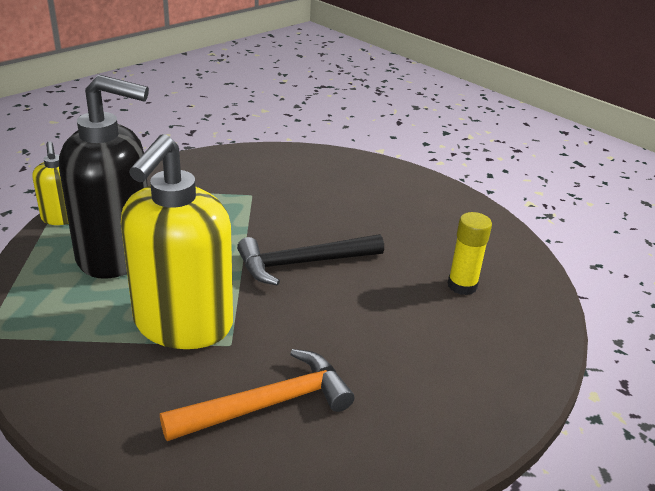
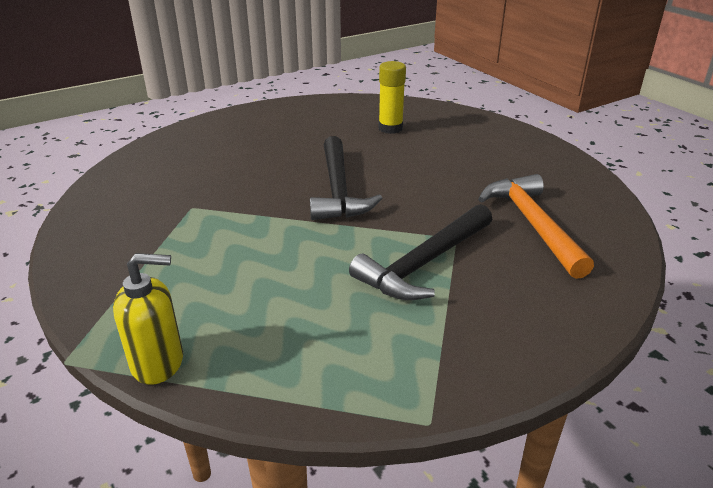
camera: 75 degrees left, 0 degrees up
(116, 254) = (278, 309): black soap dispenser -> none
(183, 324) = (424, 263): yellow soap dispenser -> black hammer

